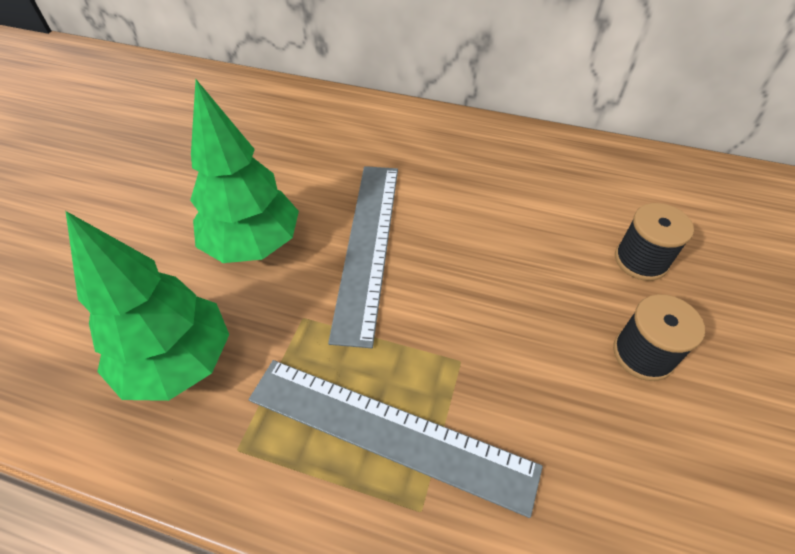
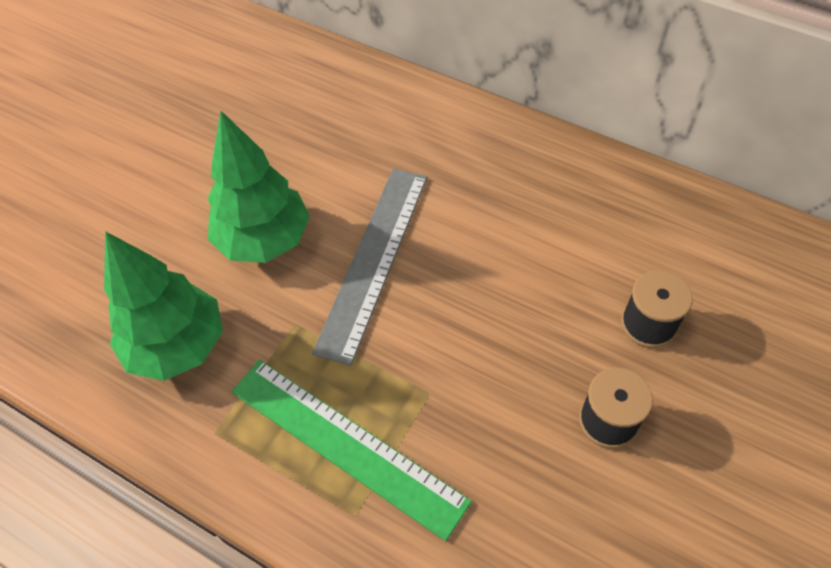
camera: 15 degrees right, 5 degrees up
(389, 432) = (346, 445): grey ruler -> green ruler

